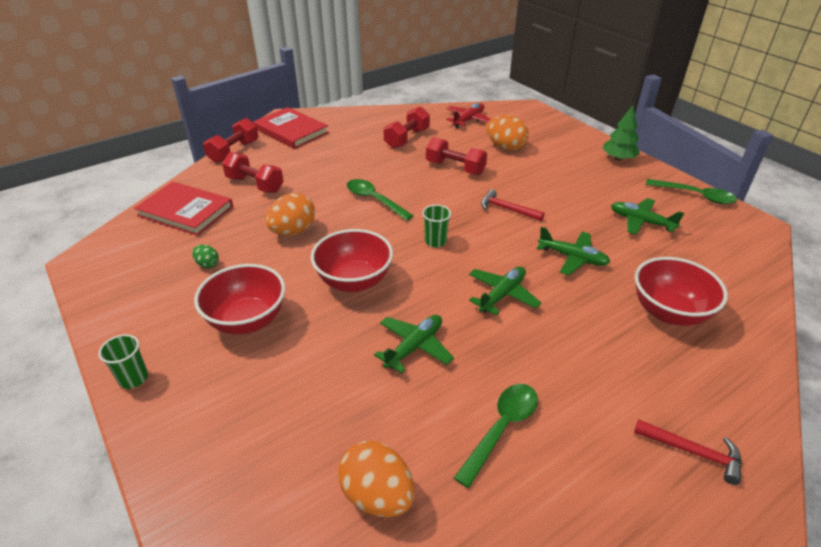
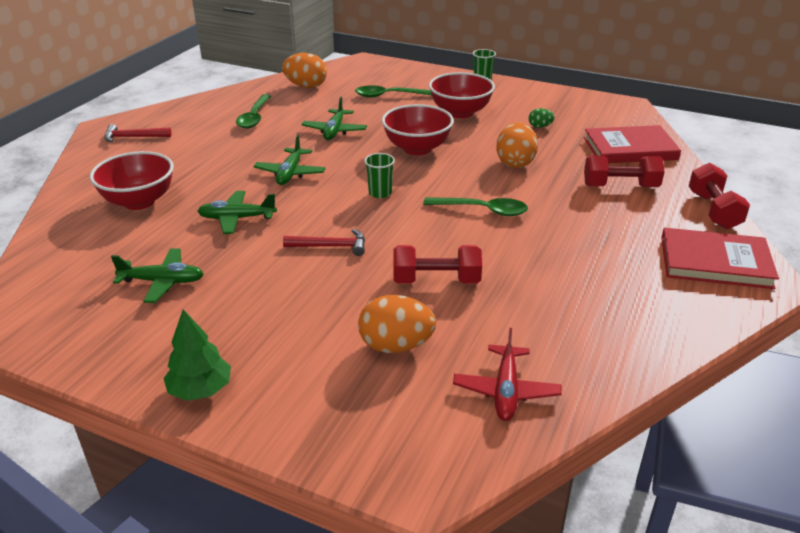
camera: 150 degrees right, 5 degrees down
(407, 139) = (552, 307): red dumbbell -> none
(695, 196) = (78, 350): green spoon -> green spoon (389, 96)

